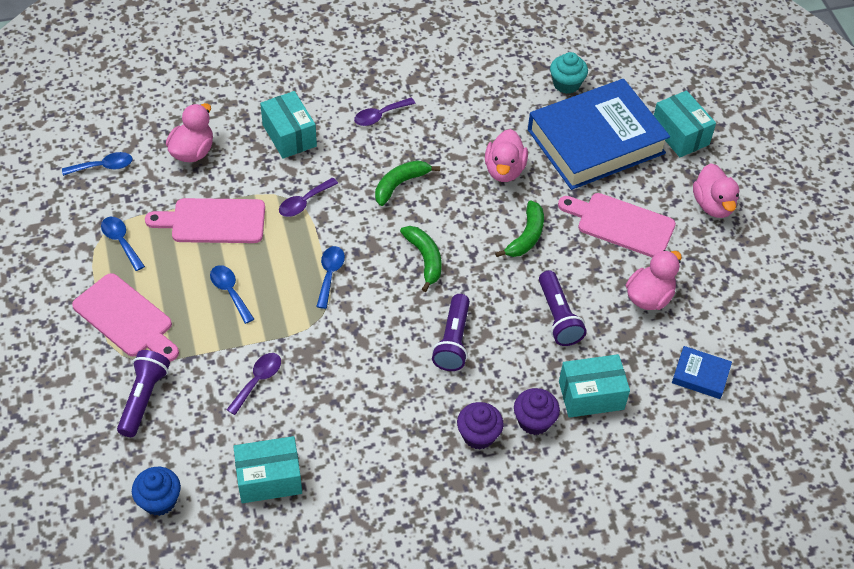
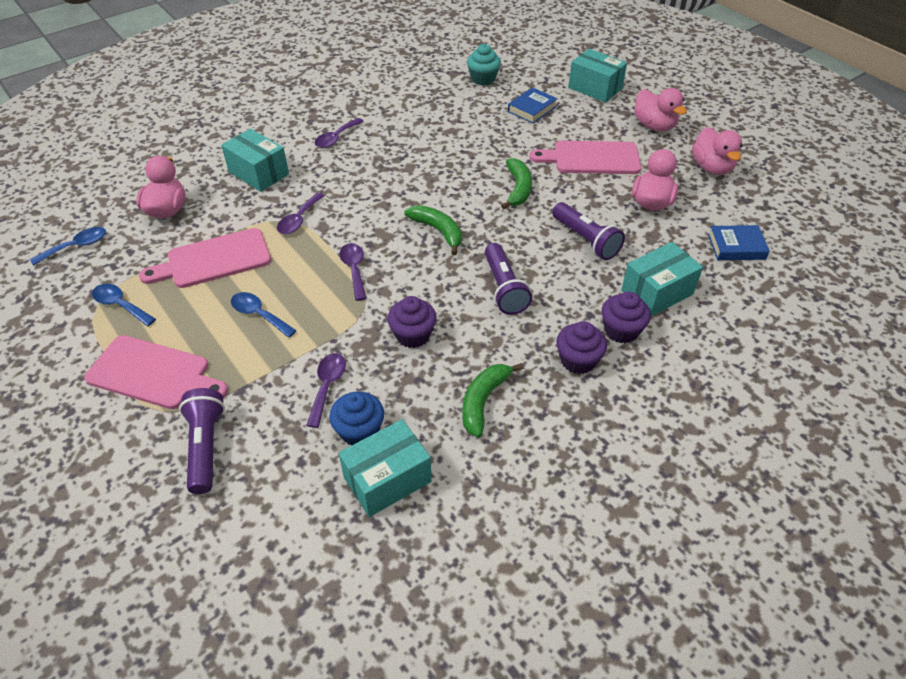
camera: 20 degrees left, 5 degrees down
(159, 500) = (270, 551): blue cupcake -> blue cupcake (359, 431)
(330, 274) = (354, 269): blue spoon -> purple spoon
(350, 359) = (413, 335): none -> purple cupcake
(400, 184) = (382, 182): green banana -> green banana (483, 401)
(504, 170) = (469, 147): pink duck -> pink duck (711, 167)
(596, 141) = (532, 109): blue book -> blue book, size x0.40

